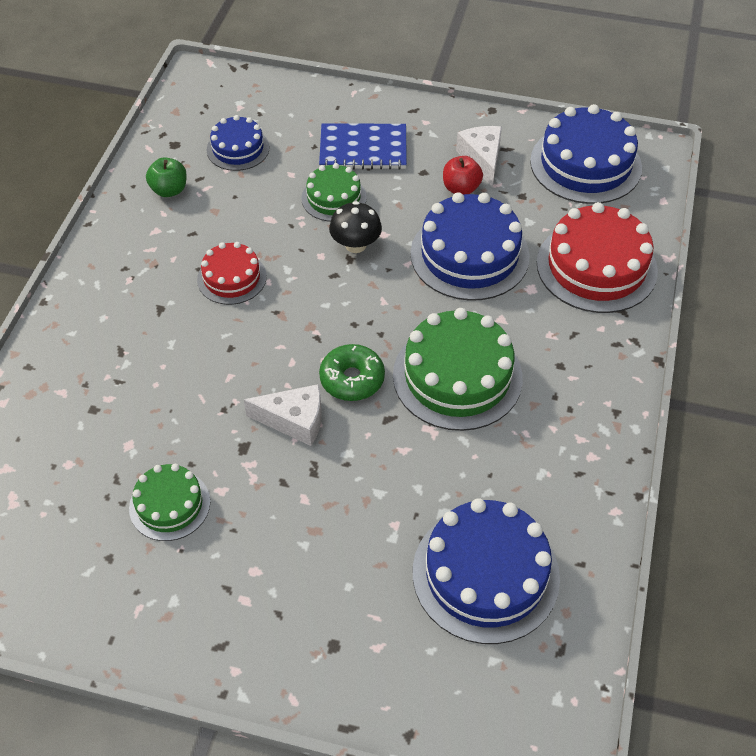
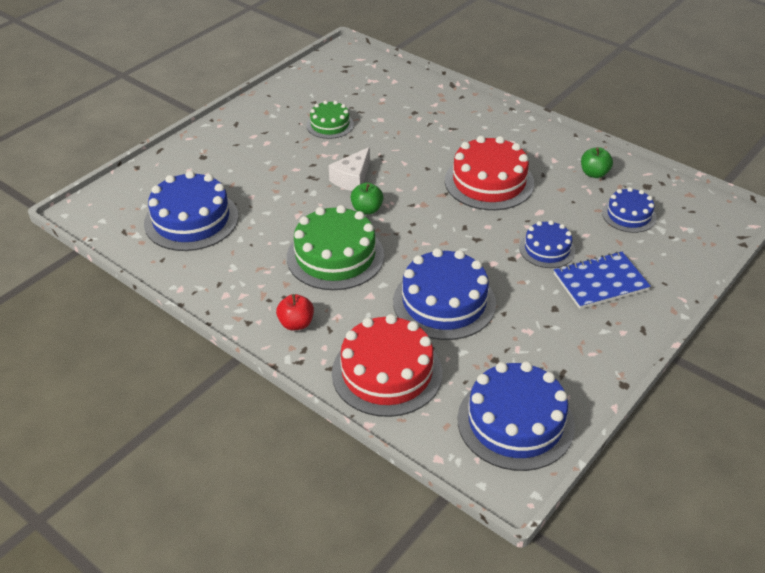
camera: 115 degrees right, 10 degrees down
(232, 278) = (489, 182): red cake -> red cake, size x1.75
(334, 198) = (547, 249): green cake -> blue cake
(352, 379) = (367, 209): green donut -> green apple
(355, 245) = (489, 246): black mushroom -> none
(363, 149) = (600, 282): blue notebook -> blue notebook turned 45 degrees clockwise
(461, 188) = (523, 324): red apple -> red apple (296, 323)
(482, 159) = (554, 351): white cheese -> none

